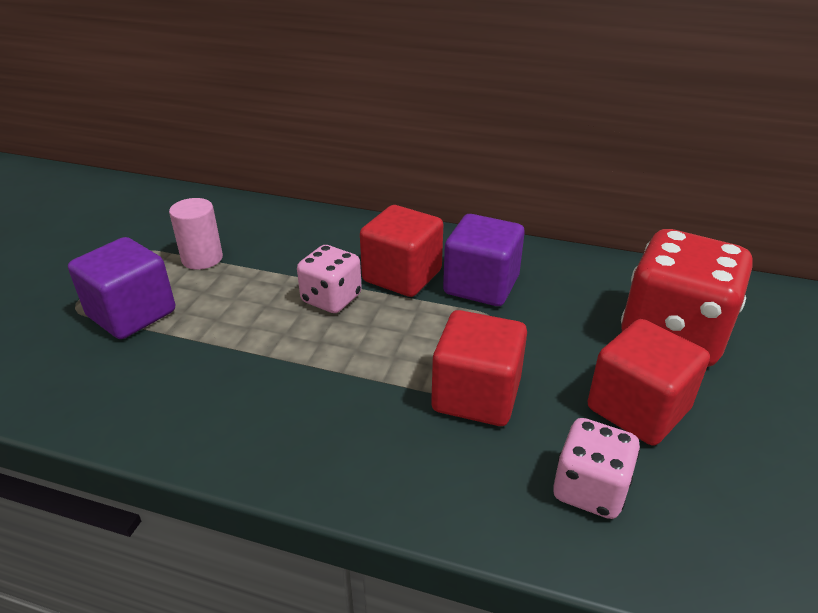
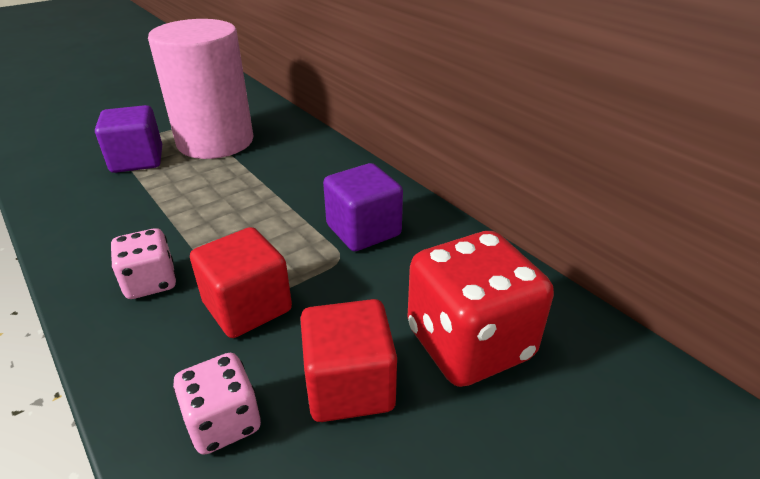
camera: 35 degrees right, 0 degrees up
(202, 258) = (215, 141): pink cylinder -> pink cylinder, size x2.44
(331, 299) = (251, 197): pink dice -> pink dice (150, 282)
(402, 276) = (317, 200): red cube -> none

